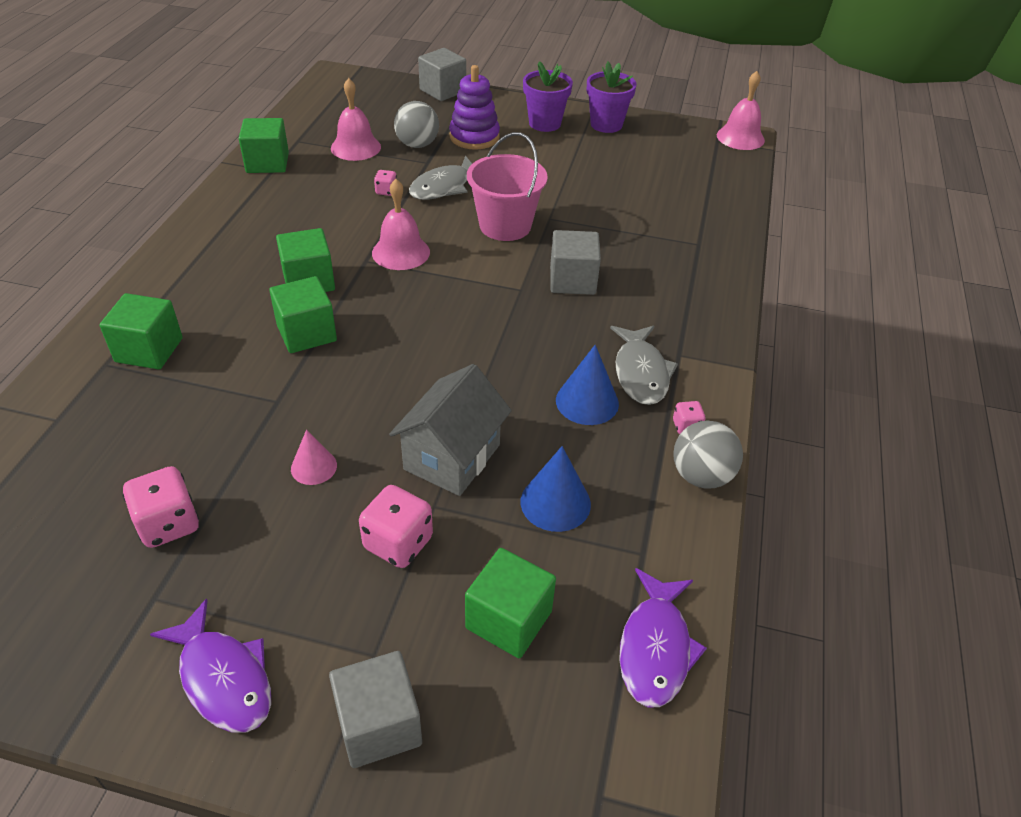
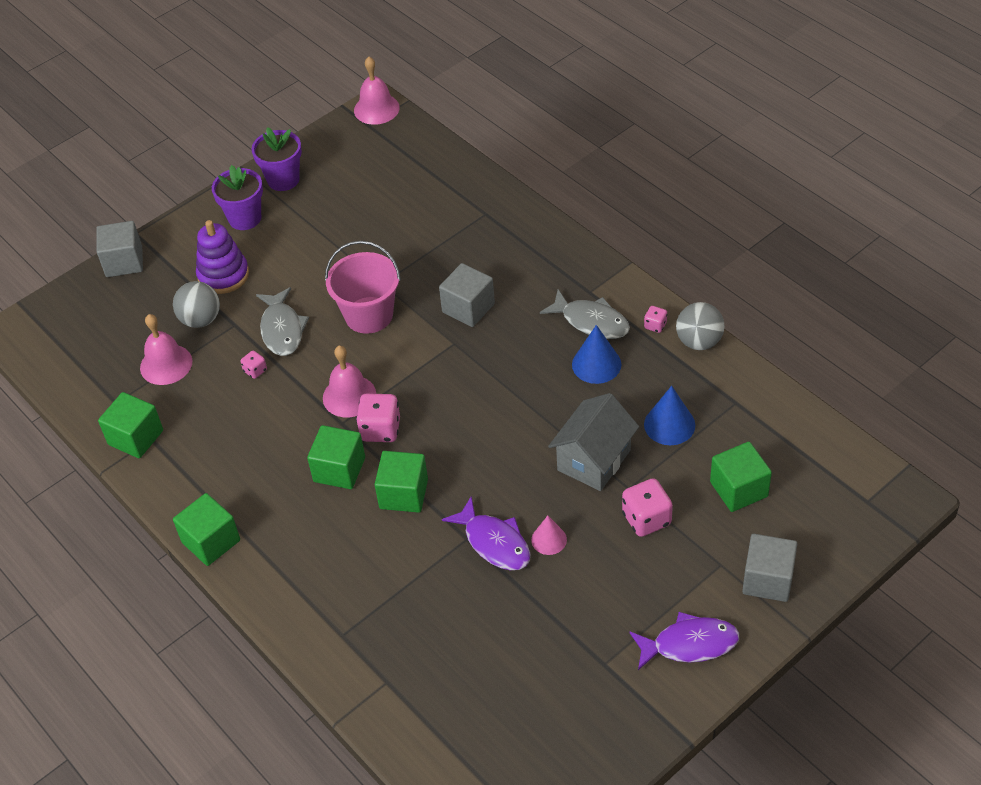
camera: 50 degrees left, 5 degrees up
(149, 350) = (346, 601): green cube -> green cube (211, 541)
(168, 524) = (545, 638): pink dice -> pink dice (380, 430)
(452, 457) = (594, 460): grey house -> grey house turned 60 degrees clockwise
(655, 648) = (800, 431): purple fish -> purple fish (494, 542)

